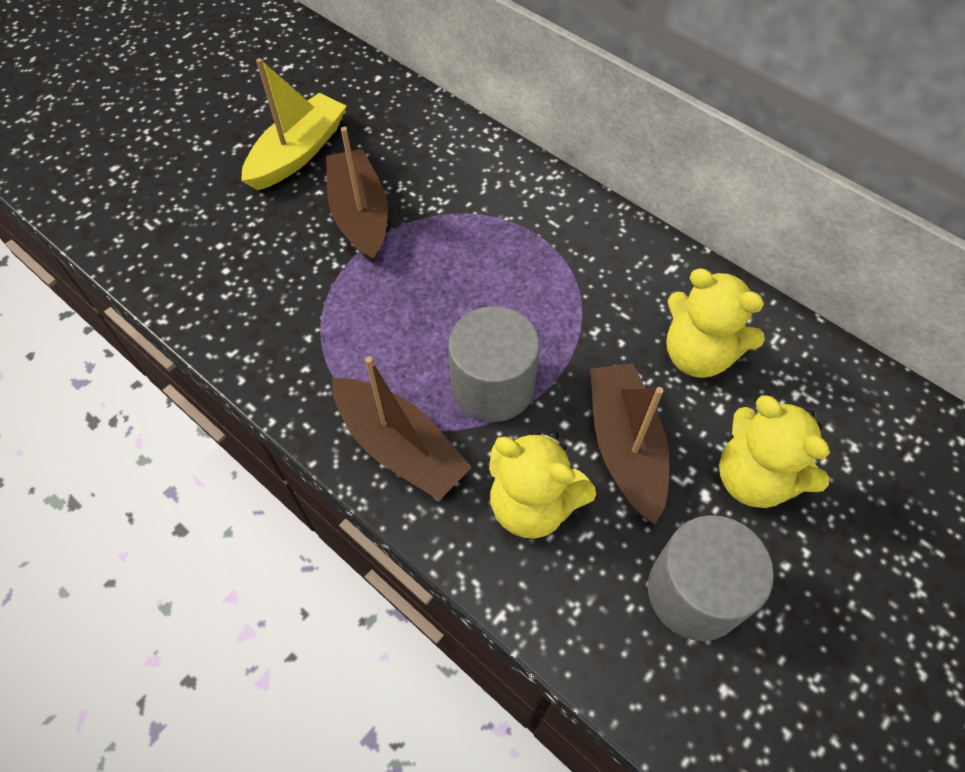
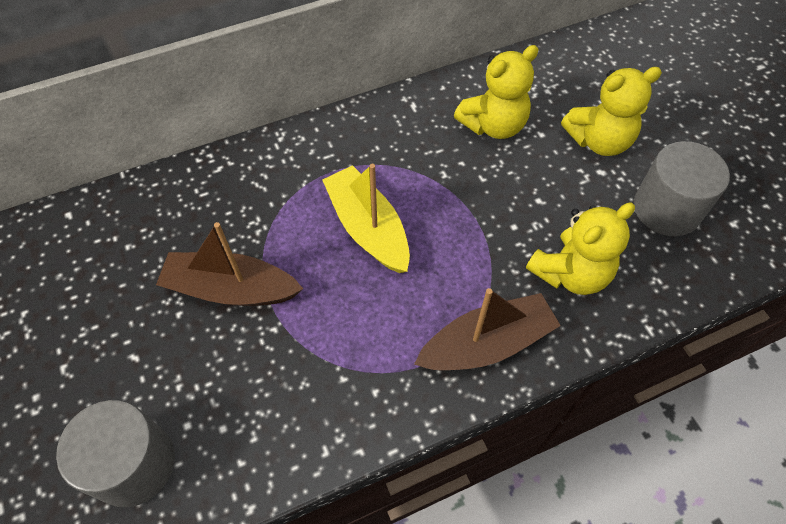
camera: 65 degrees left, 0 degrees up
(298, 153) = (116, 315): yellow boat -> yellow boat (368, 228)
(493, 386) = (460, 258): grey cylinder -> grey cylinder (133, 464)
(625, 446) = (547, 199): brown boat -> none

